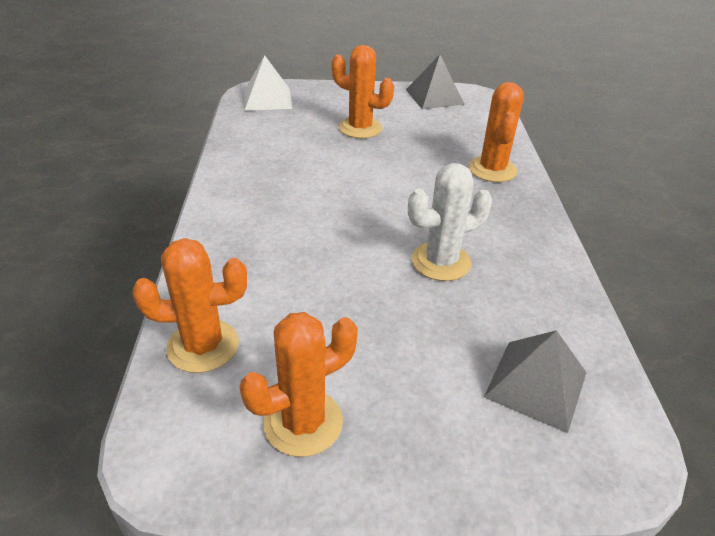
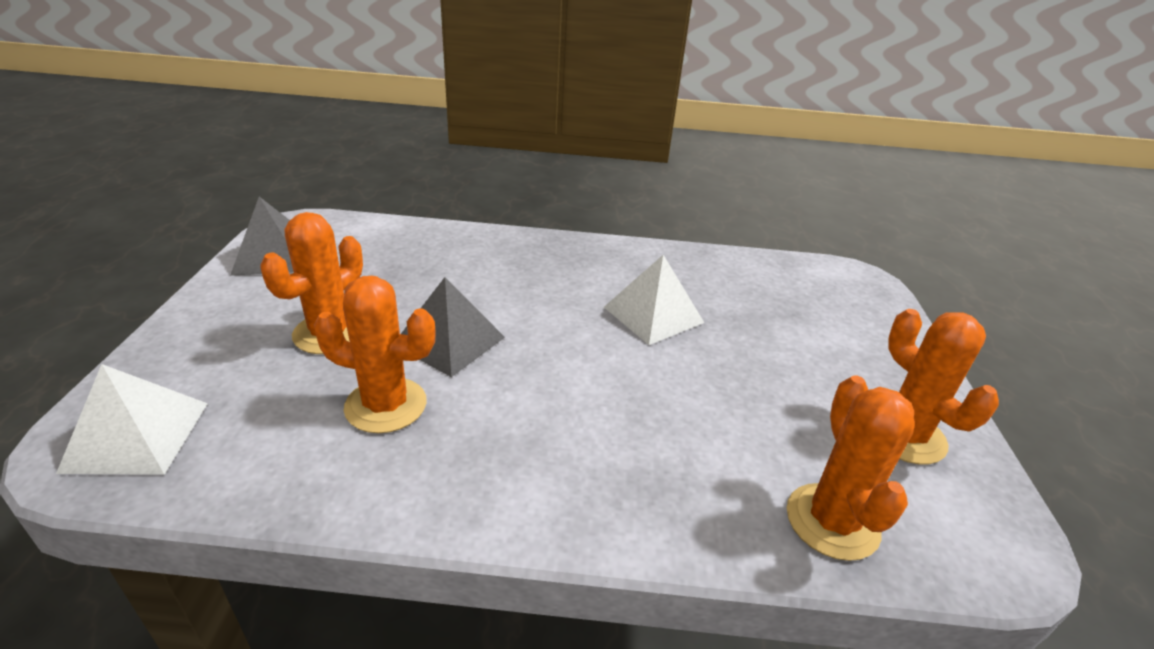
camera: 85 degrees left, 5 degrees down
(441, 262) = (653, 314): white cactus -> white pyramid
(492, 169) = (484, 251): orange cactus -> orange cactus (386, 405)
(536, 384) = (805, 296): grey pyramid -> grey pyramid (449, 341)

